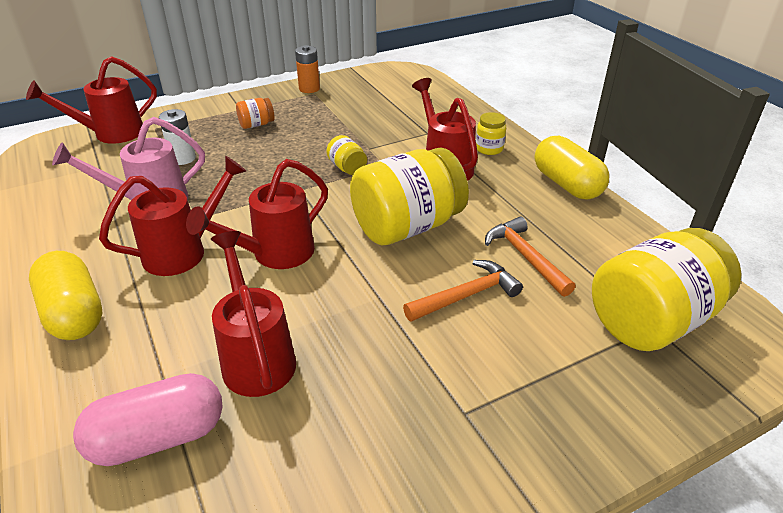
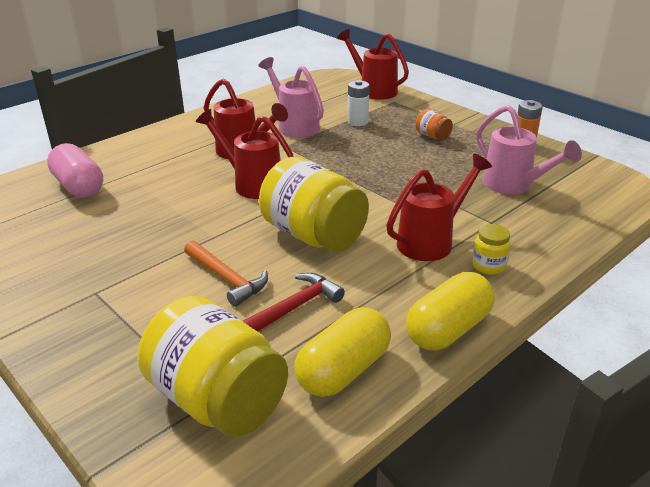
camera: 75 degrees right, 5 degrees down
(73, 313) = (174, 136): yellow capsule -> yellow capsule (343, 370)
(256, 357) = (144, 201): red watering can -> none
(347, 168) = (390, 190): yellow jar -> none
(376, 110) = (513, 185): none -> pink watering can
(525, 257) = (293, 308): orange hammer -> red hammer

